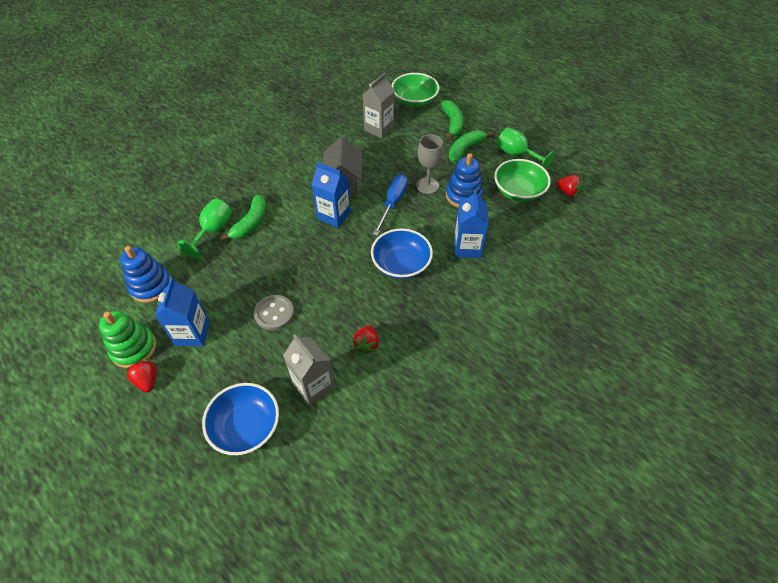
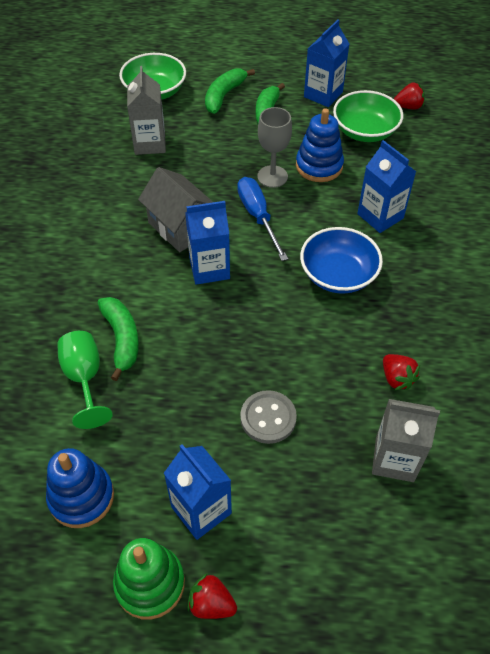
camera: 40 degrees left, 0 degrees up
(246, 426) = (378, 557): blue bowl -> none
(452, 123) = (224, 96): green banana -> green banana turned 105 degrees counterclockwise
(516, 154) = (323, 94): green goblet -> blue carton

